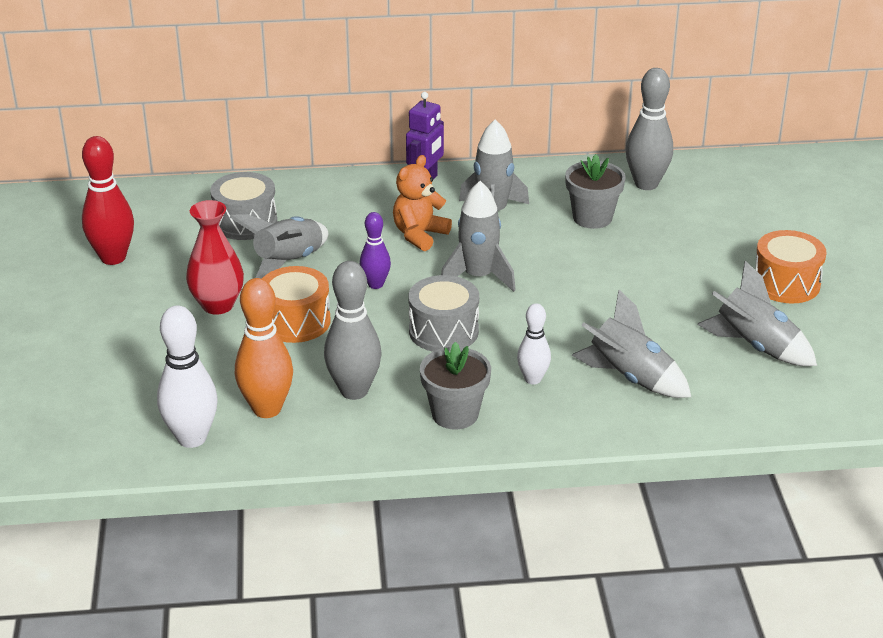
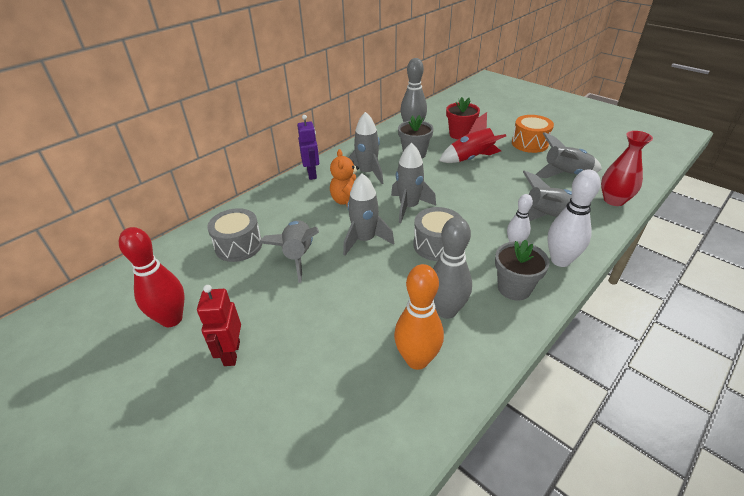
camera: 40 degrees left, 5 degrees up
(127, 312) = (231, 353): none -> red robot
(192, 438) = (402, 420): white bowling pin -> white bowling pin (560, 260)
(218, 305) = (289, 308): red vase -> red vase (614, 200)
(295, 321) = (352, 288): orange drum -> none
(375, 284) = (365, 240): purple bowling pin -> grey rocket
(659, 261) = (471, 159): none -> red rocket
(704, 222) = (460, 134): none -> red flower pot

